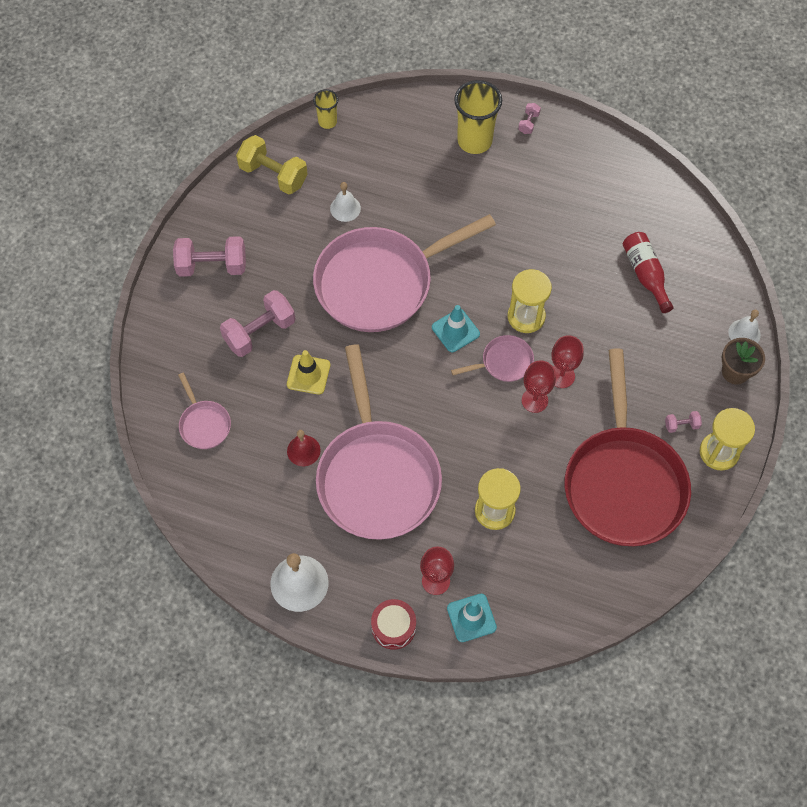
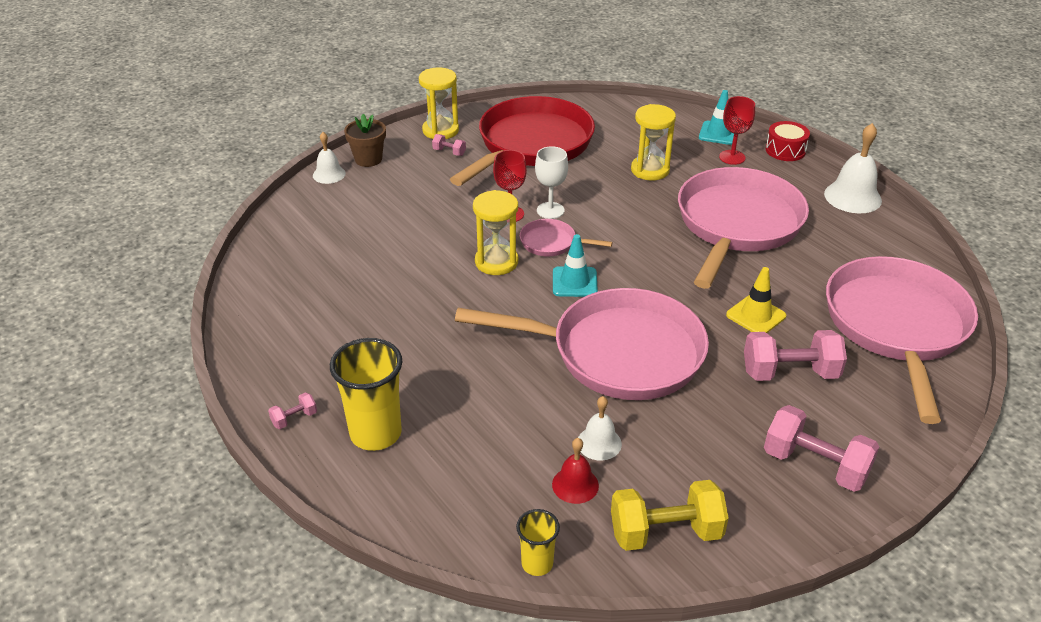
camera: 145 degrees left, 25 degrees down
(204, 424) = (896, 327): pink pan -> pink pan, size x2.35
(273, 175) = (665, 532): yellow dumbbell -> yellow dumbbell turned 75 degrees counterclockwise
(303, 450) = (797, 267): red bell -> red bell (575, 485)
(534, 400) = (550, 210): red goblet -> white goblet
(645, 274) = (353, 241): red bottle -> none

